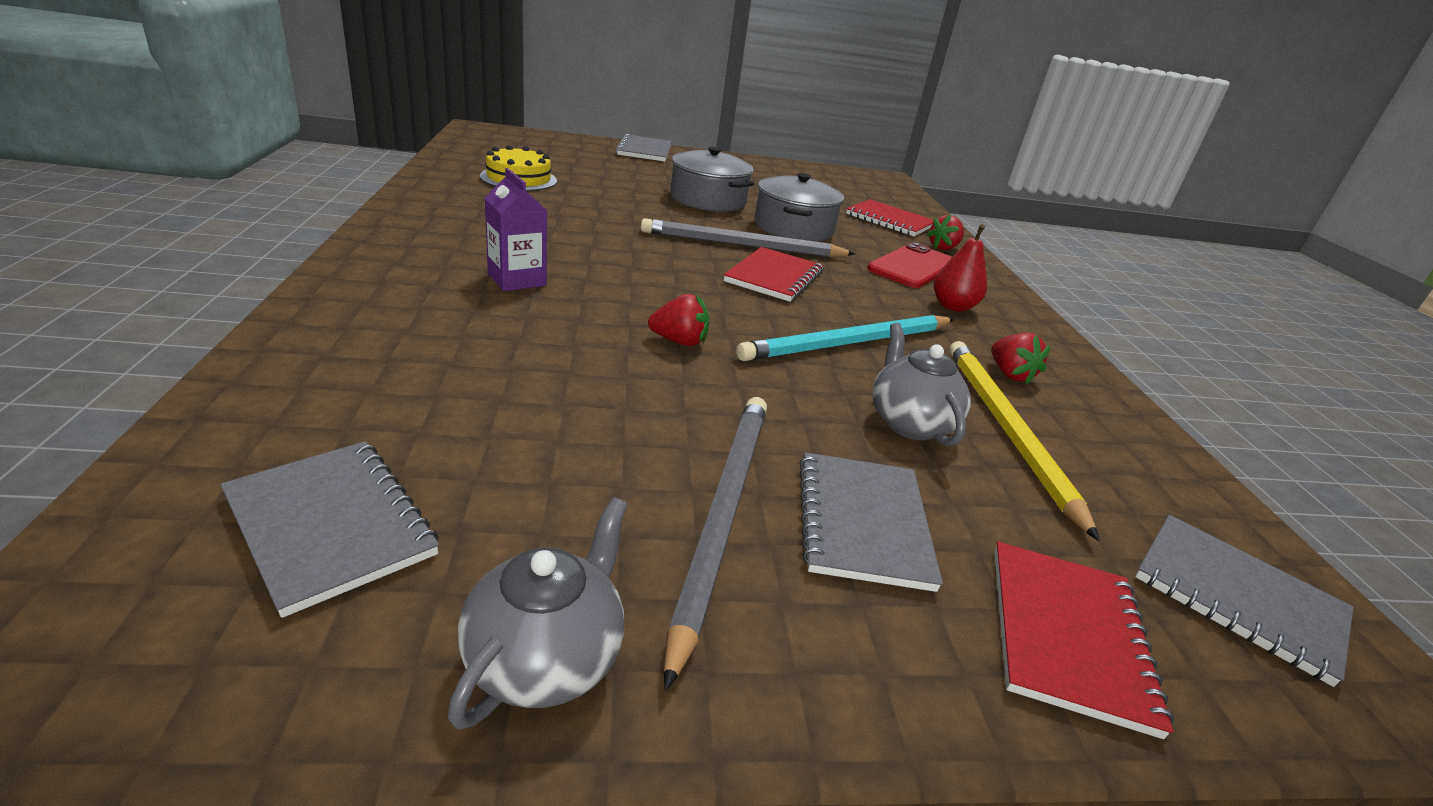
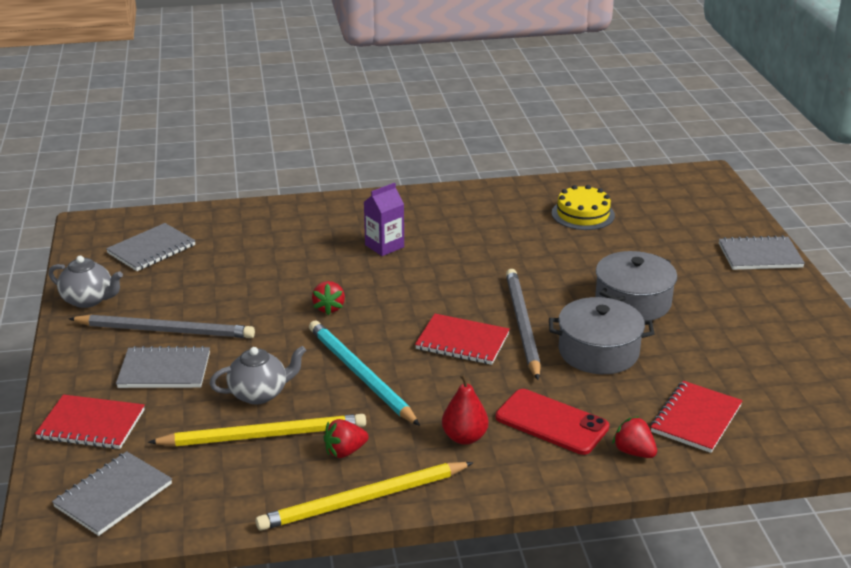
camera: 90 degrees right, 0 degrees up
(1088, 375) = (363, 499): none -> yellow pencil

